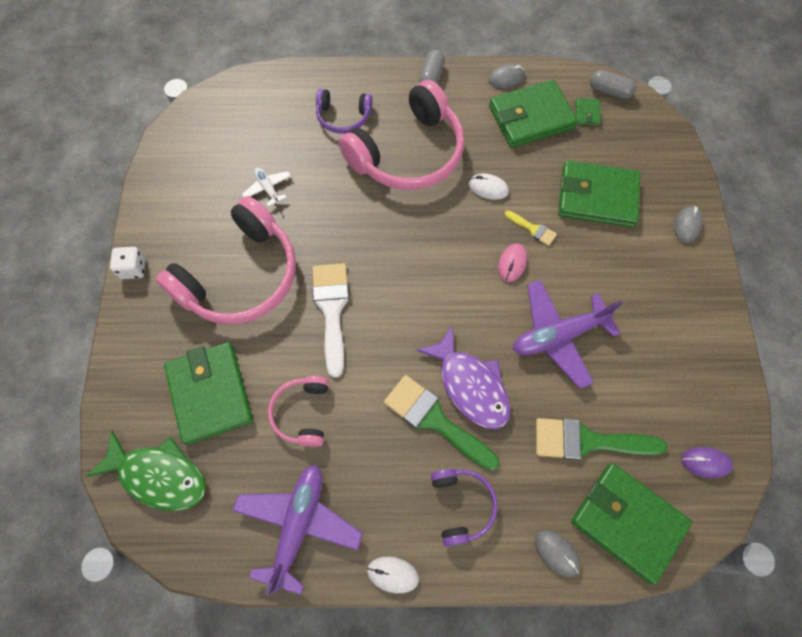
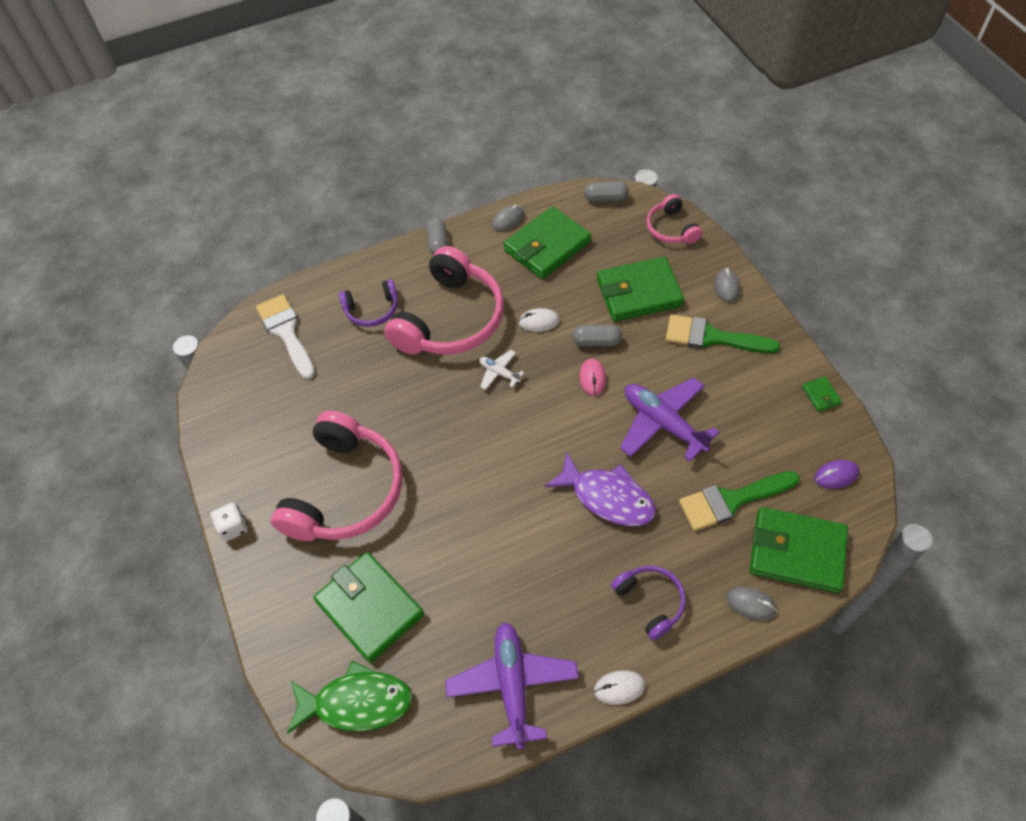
camera: 20 degrees left, 10 degrees down
(268, 188) = (331, 401): white plane -> white plane (499, 373)
(302, 413) = (466, 587): pink headphones -> pink headphones (671, 229)
(332, 310) = (448, 485): white brush -> white brush (286, 332)
(434, 420) = (590, 540): green brush -> green brush (712, 337)
(533, 229) = (596, 341): yellow brush -> grey capsule
(558, 336) = (663, 423): purple plane -> purple plane turned 90 degrees clockwise
(587, 113) = (595, 224): green wallet -> green wallet (821, 395)

